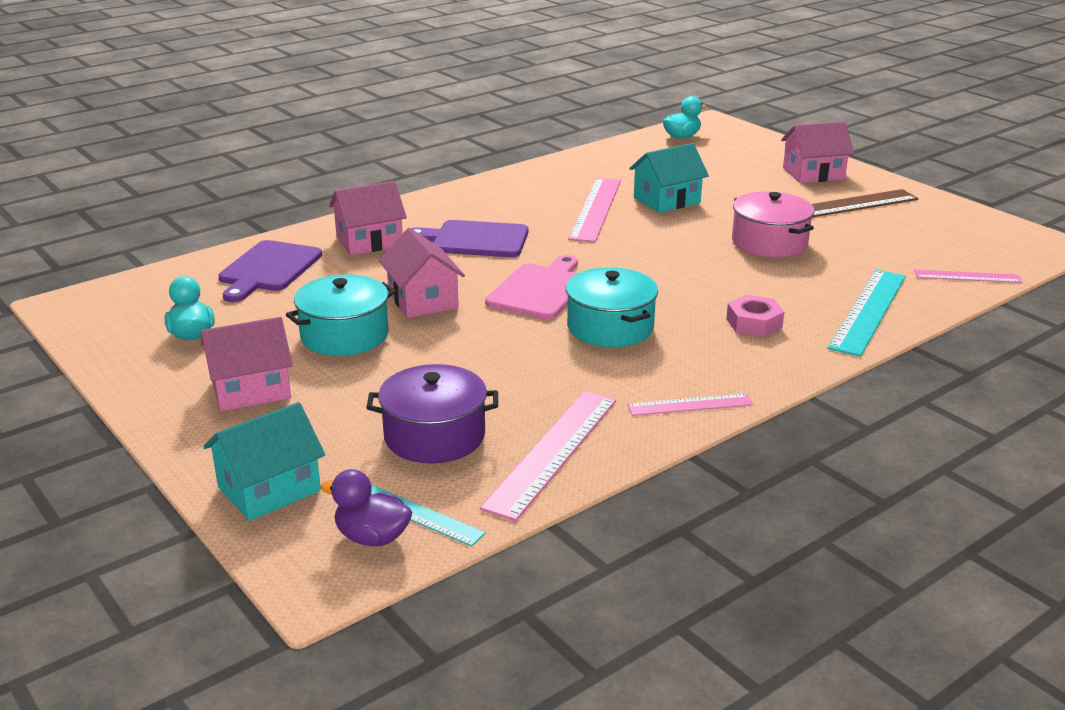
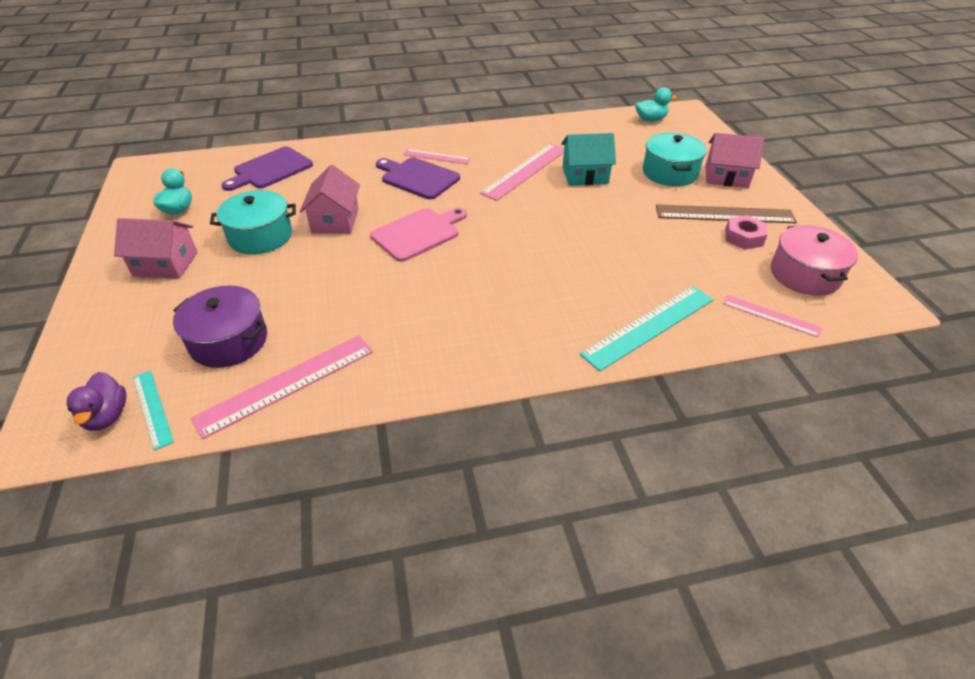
camera: 25 degrees right, 15 degrees up
(269, 489) = (94, 350): turquoise house -> none
(369, 241) = (350, 162): pink house -> none
(372, 537) = (107, 416): purple duck -> purple duck turned 150 degrees counterclockwise
(610, 327) = (434, 281): turquoise pot -> turquoise pot (669, 172)
(690, 405) = (422, 374): pink ruler -> pink ruler (436, 157)
(754, 323) = (544, 310): pink nut -> pink nut (743, 237)
(769, 242) = (628, 235): pink pot -> pink pot (804, 274)

